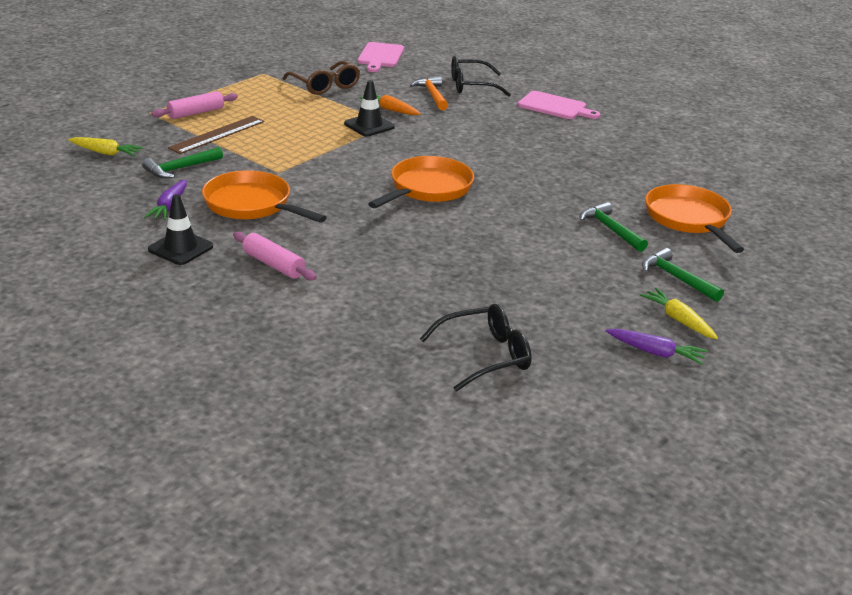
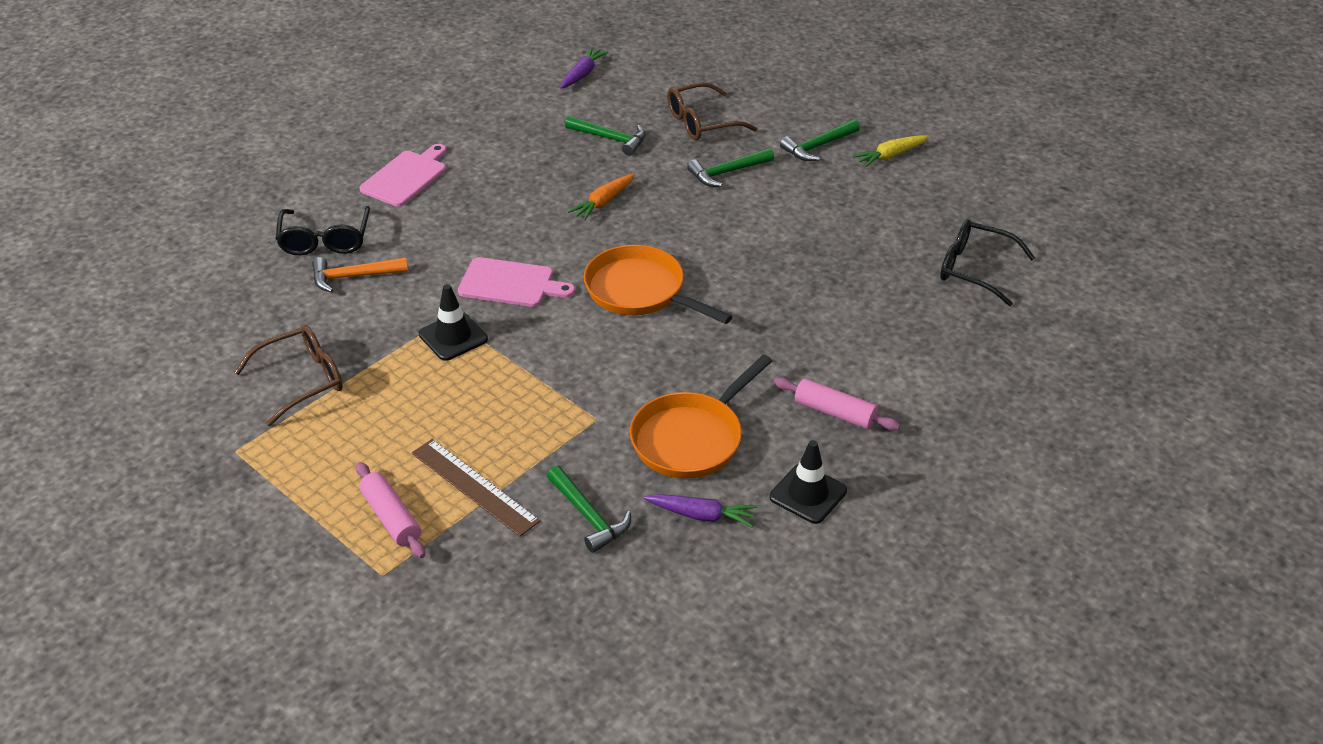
camera: 85 degrees left, 10 degrees up
(106, 153) = (534, 606): yellow carrot -> none
(273, 265) = (834, 412): pink rolling pin -> pink rolling pin turned 75 degrees clockwise
(380, 56) = (190, 323): pink cutting board -> pink cutting board (510, 283)
(390, 110) = (401, 316): orange carrot -> orange carrot (603, 203)
(485, 356) = (974, 269): black glasses -> black glasses turned 45 degrees counterclockwise
(641, 179) = (611, 139): none -> green hammer
(655, 353) = (945, 175): purple carrot -> purple carrot (583, 74)
(689, 219) = (701, 122): orange pan -> brown glasses

